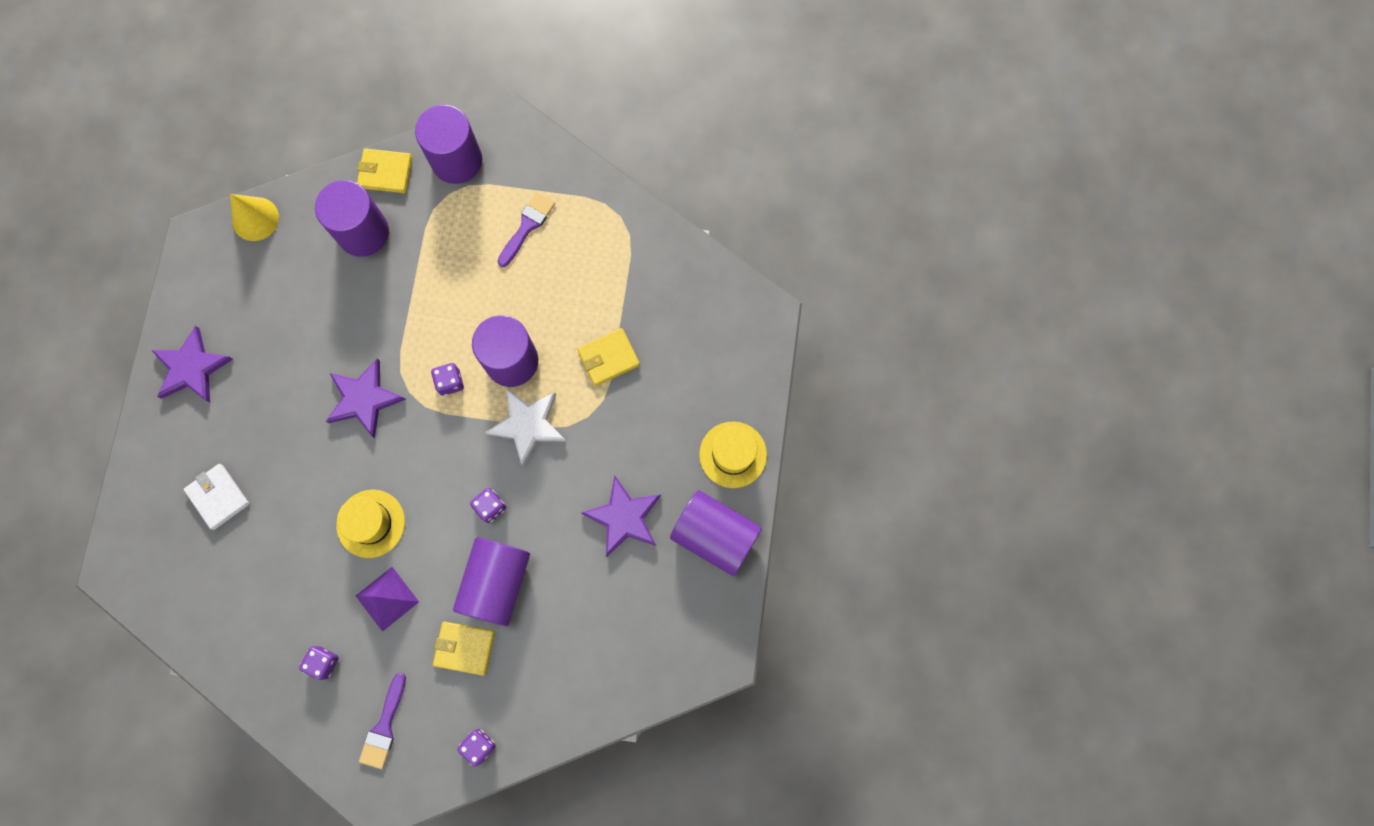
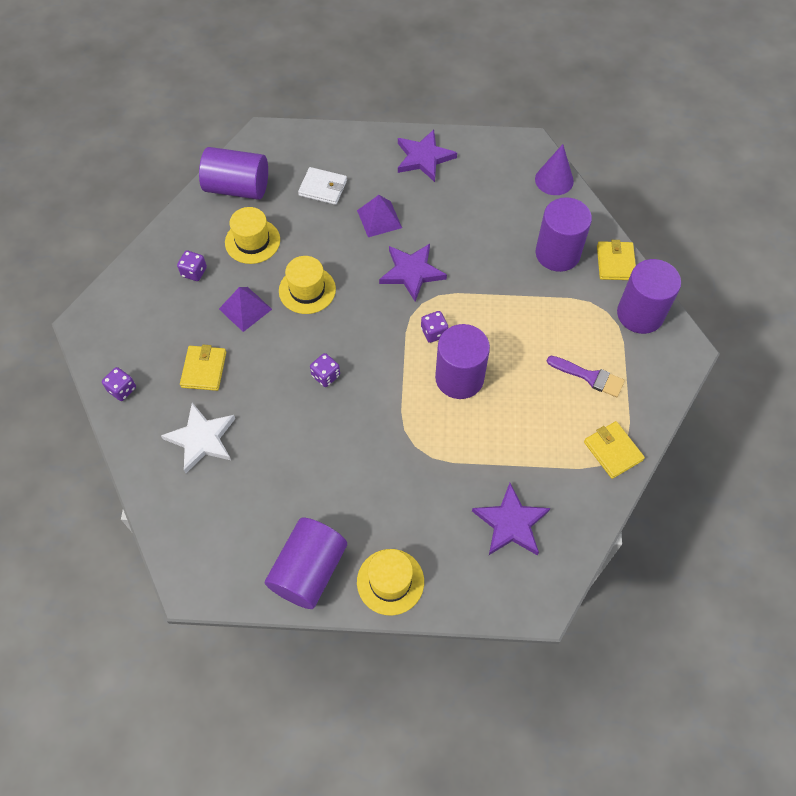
camera: 85 degrees right, 15 degrees down
(218, 497) = (323, 188): white wallet -> white wallet turned 60 degrees clockwise
(255, 219) = (554, 180): yellow cone -> purple cone
(279, 430) = (379, 219): none -> purple pyramid
(287, 588) = (252, 241): none -> yellow hat
(384, 726) = (142, 319): purple brush -> none
(496, 583) = (259, 387): purple cylinder -> purple cylinder (237, 188)
(527, 425) = (402, 397): white star -> white star (202, 439)
(608, 358) = (473, 458): yellow wallet -> yellow wallet (612, 451)
(624, 517) = (322, 486): purple star -> purple star (511, 523)

